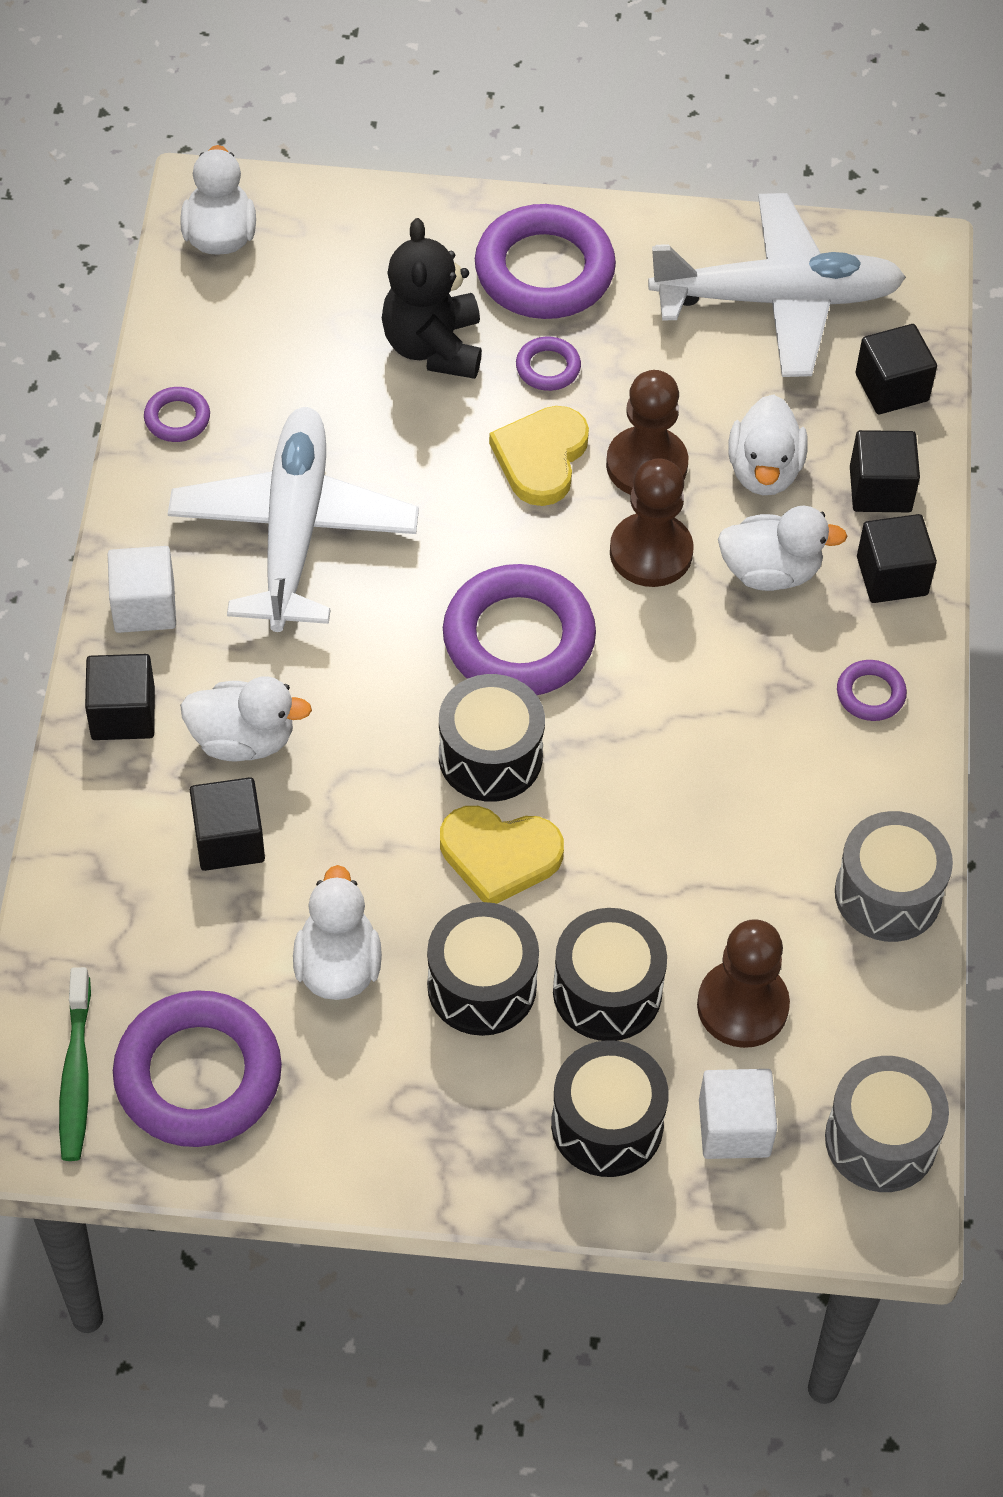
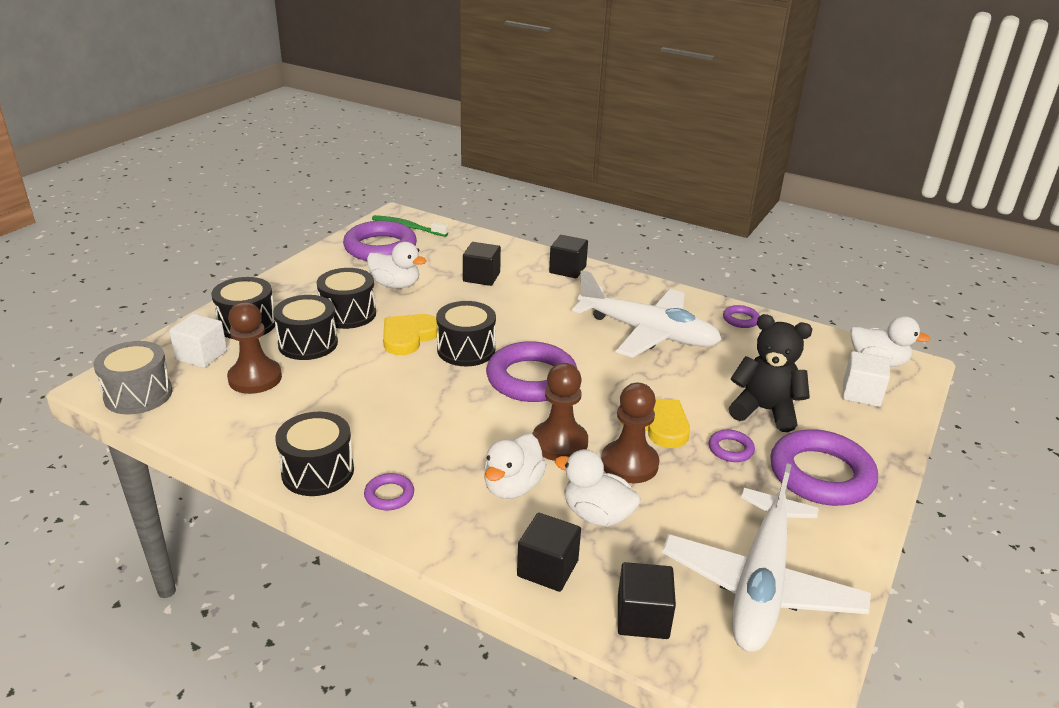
camera: 115 degrees right, 25 degrees down
(144, 606) = (624, 286): white cube -> white cube (861, 393)
(243, 739) = (531, 292): white duck -> none
(882, 796) = (318, 471): none -> black drum
(888, 894) = (257, 449): grey drum -> none
(892, 576) = (470, 543): black cube -> none

